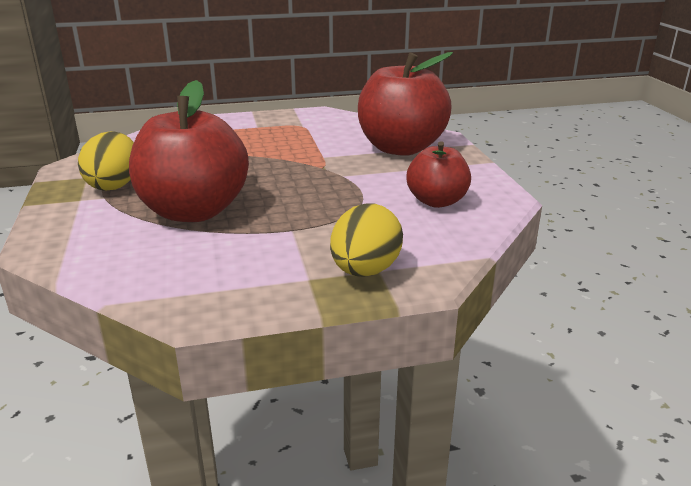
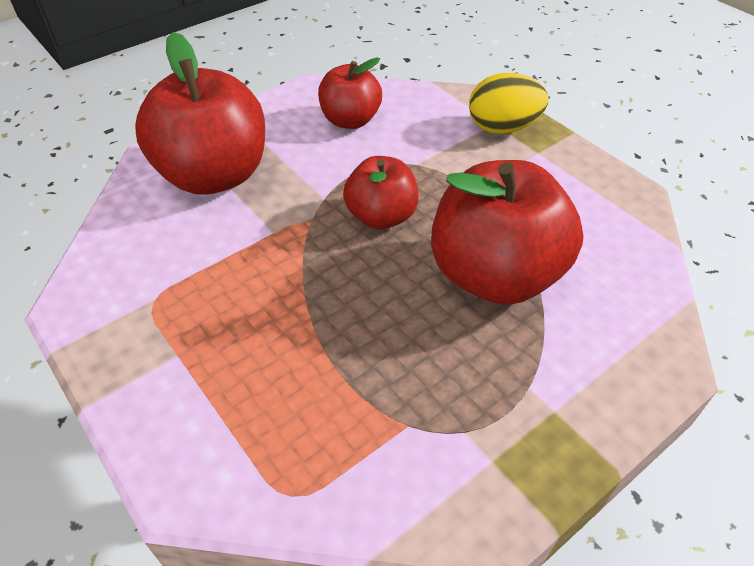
camera: 115 degrees left, 20 degrees up
(114, 185) = (492, 400): yellow egg -> none
(299, 188) = (381, 216): none -> red apple

